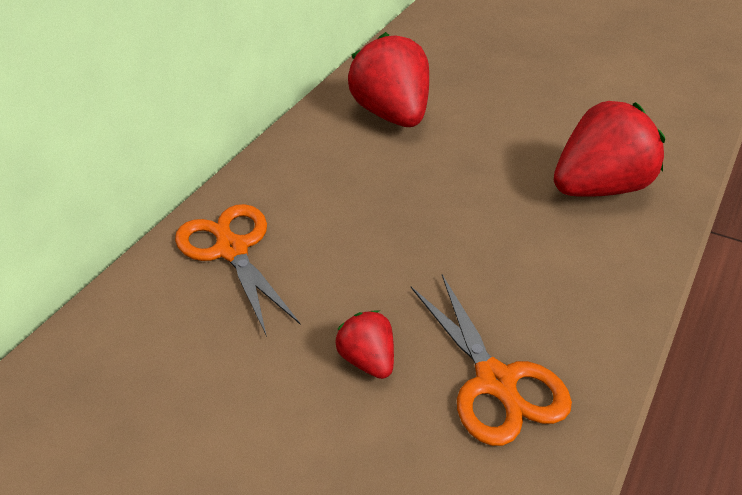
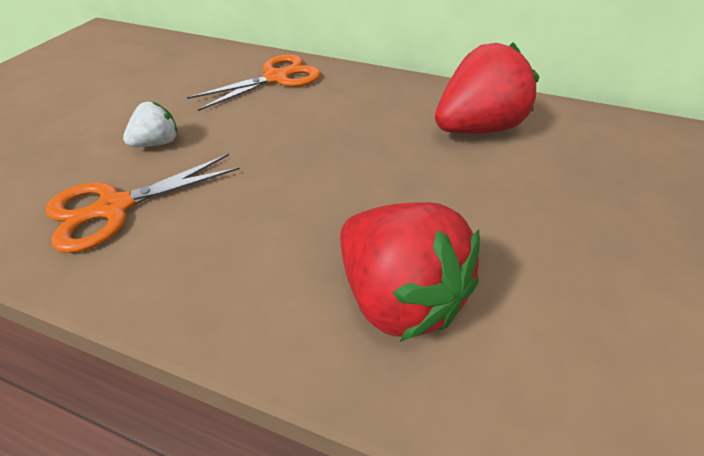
camera: 80 degrees right, 5 degrees up
(368, 360) = (158, 143): red strawberry -> white strawberry

